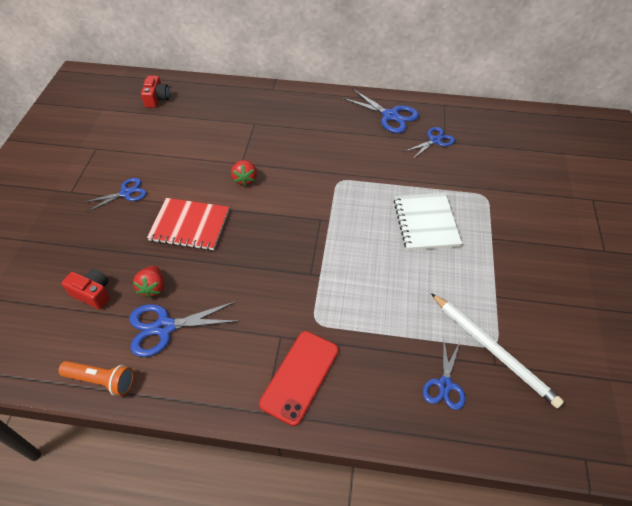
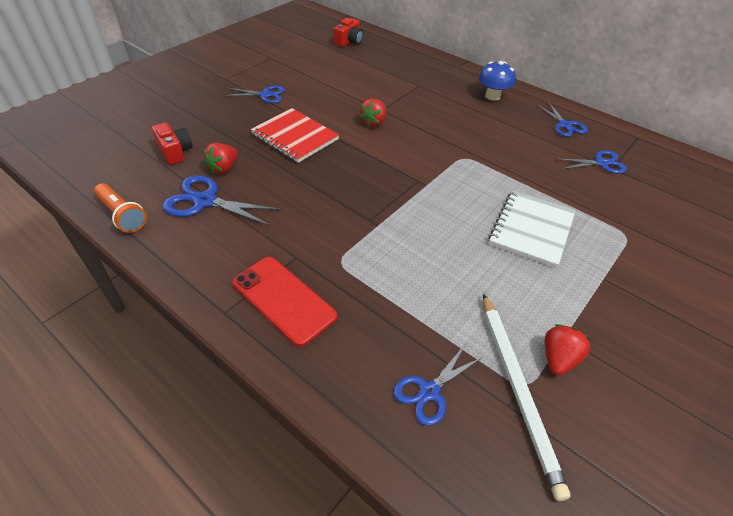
camera: 30 degrees right, 5 degrees down
(300, 376) = (283, 300): red phone -> red phone turned 75 degrees clockwise
(320, 109) = (492, 96): none -> blue mushroom
(390, 116) = (565, 125): blue scissors -> blue scissors, size x0.66
(502, 314) = (558, 358): none -> red strawberry

